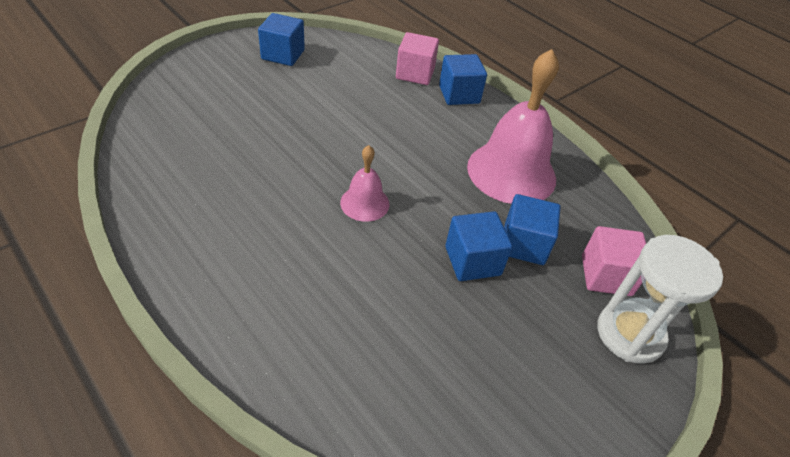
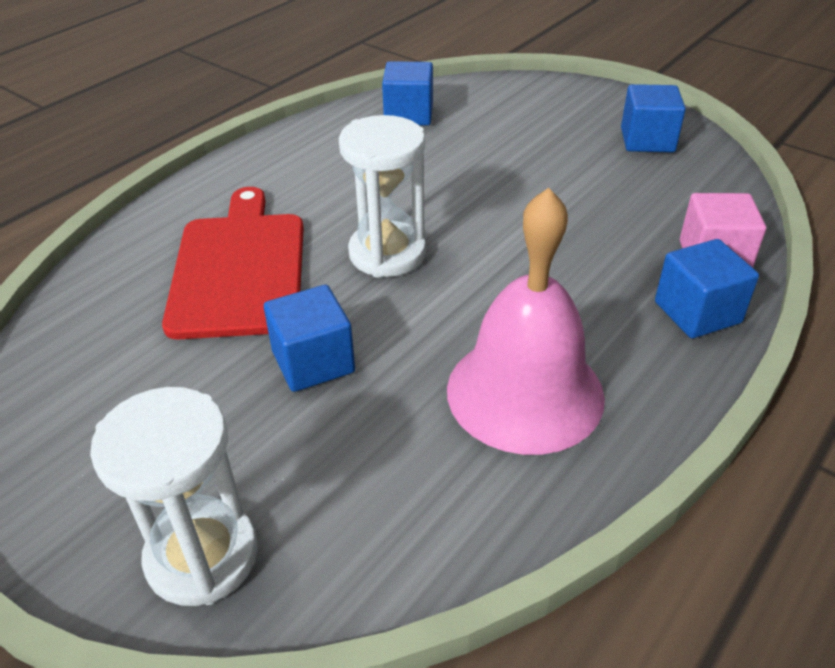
camera: 85 degrees right, 5 degrees down
(354, 293) = (239, 269): none -> red cutting board
(364, 203) = (387, 253): pink bell -> white hourglass
(524, 244) = (361, 416): blue cube -> blue cube (408, 115)
(606, 275) = (321, 527): pink cube -> none

